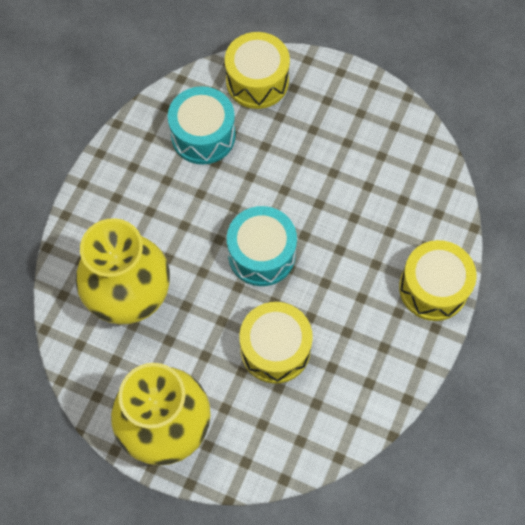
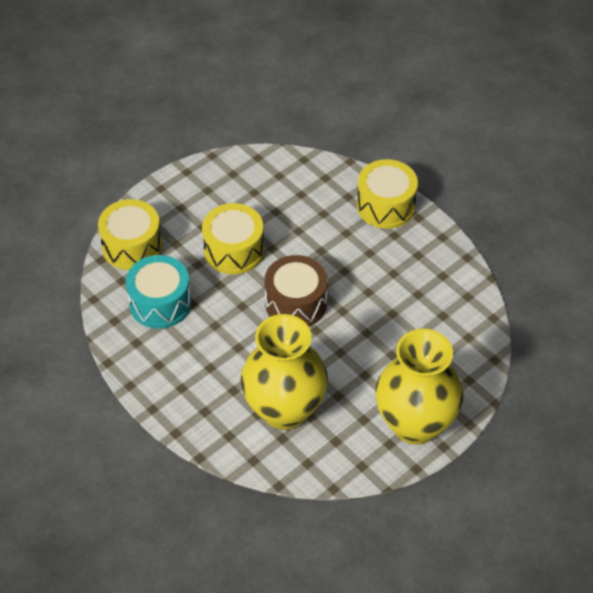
camera: 65 degrees left, 15 degrees down
(261, 254) = (296, 303): turquoise drum -> brown drum
(275, 349) = (384, 325): yellow drum -> yellow drum (234, 250)

